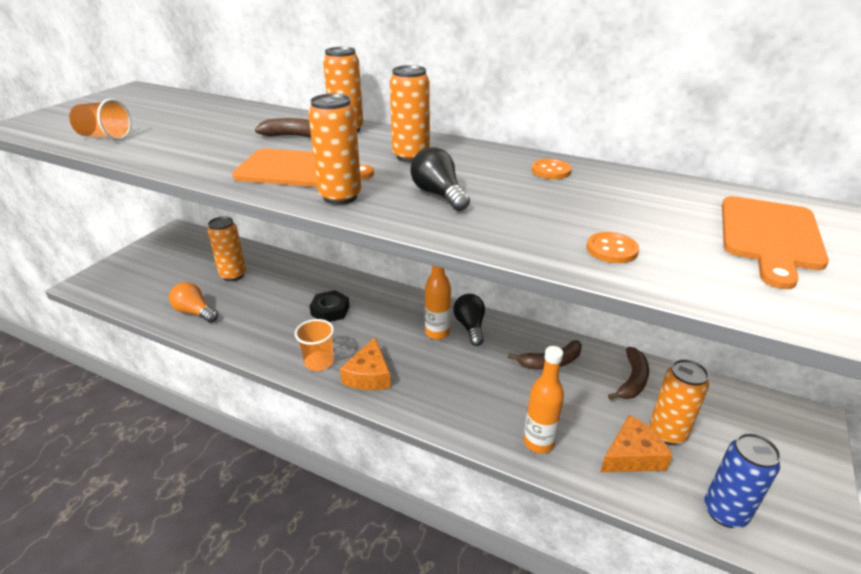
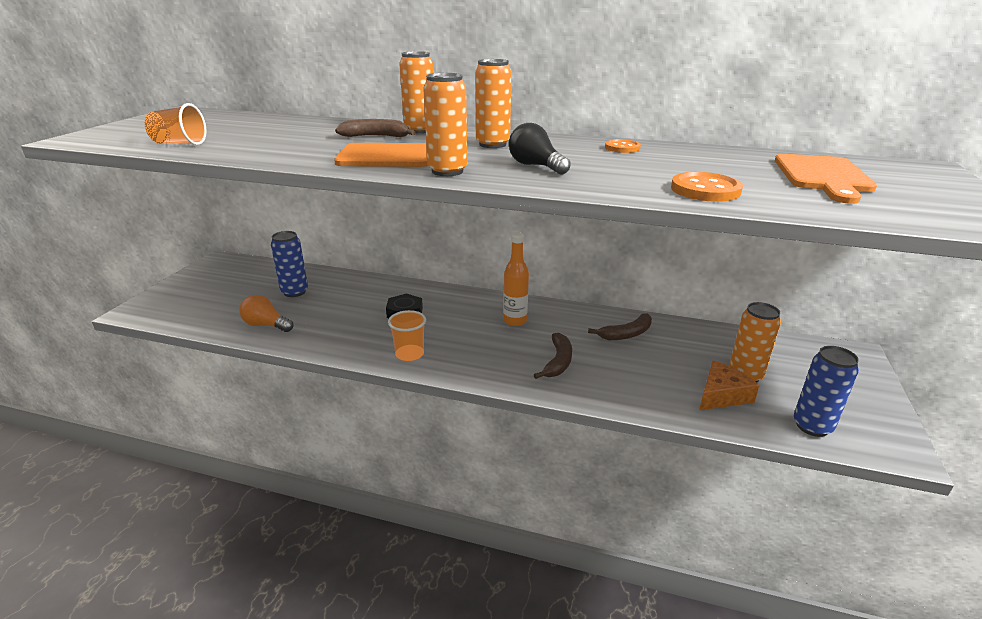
camera: 10 degrees left, 5 degrees down
(233, 275) = (294, 292): orange can -> blue can
(369, 375) = (462, 359): orange cheese -> none
(470, 327) = (543, 314): black light bulb -> none
(538, 442) = (638, 394): orange bottle -> none
(611, 249) = (705, 190): orange button -> orange button, size x1.56
(632, 380) = (702, 340): brown banana -> brown banana (558, 362)

